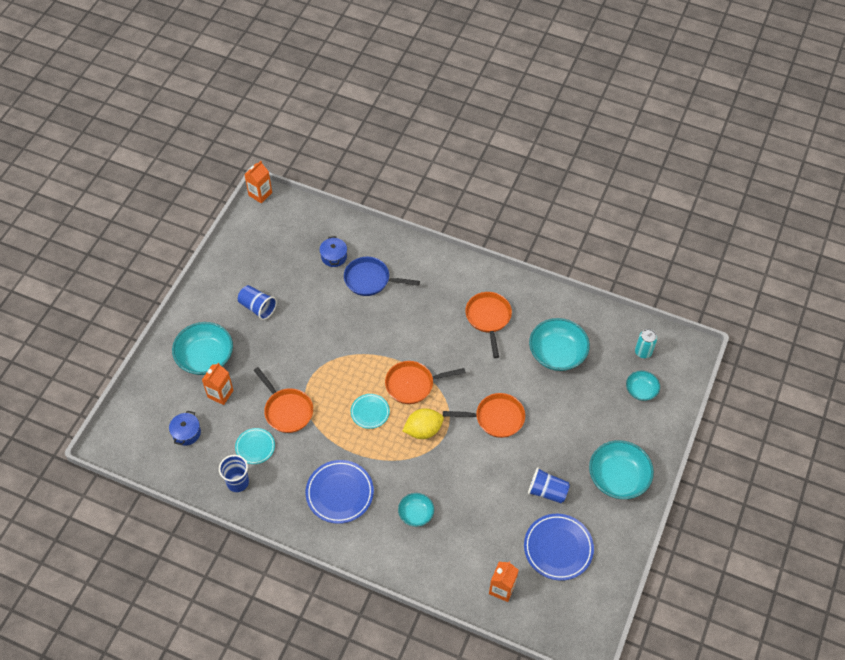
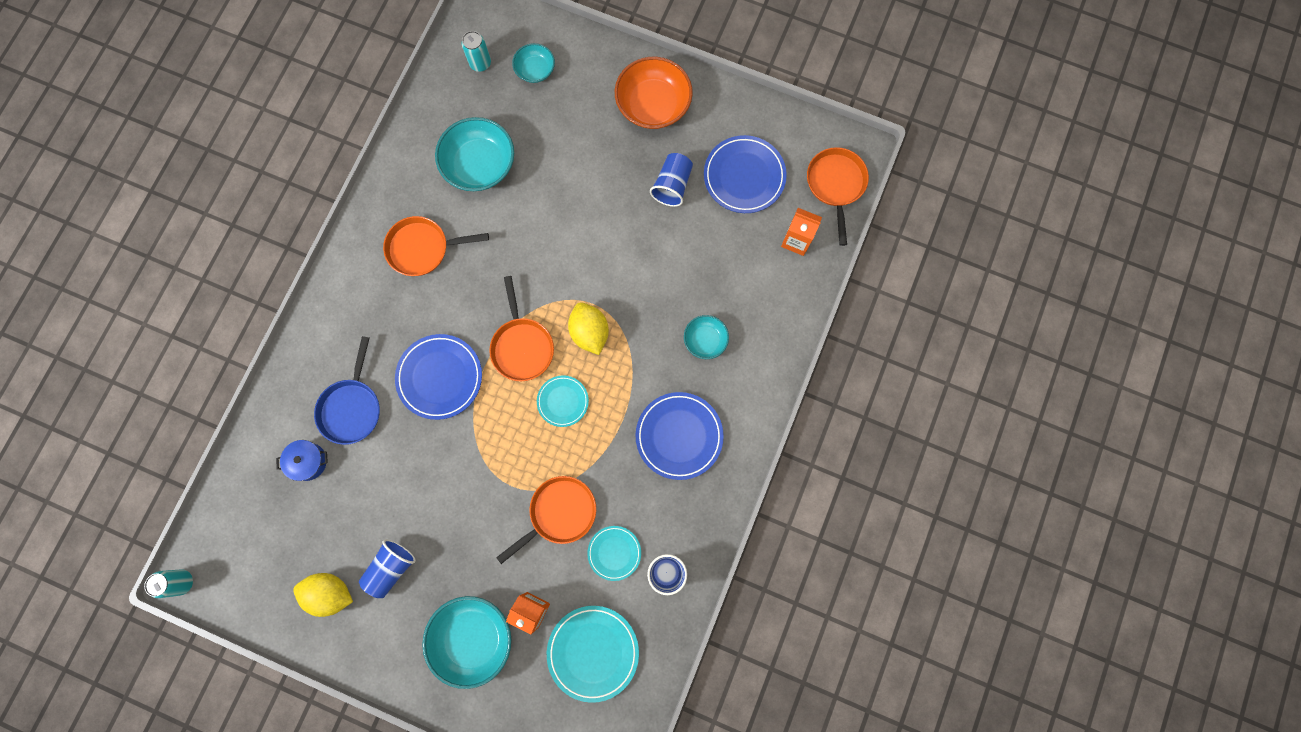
camera: 90 degrees left, 20 degrees up
(186, 433) = (593, 652): blue pot -> turquoise plate
(245, 273) = (330, 593): none -> yellow lemon
(260, 194) = (182, 582): orange carton -> turquoise can
(390, 332) = (440, 377): none -> blue plate
(496, 418) = (572, 242): orange pan -> orange pan (836, 185)
(618, 478) = (653, 105): turquoise bowl -> orange bowl

